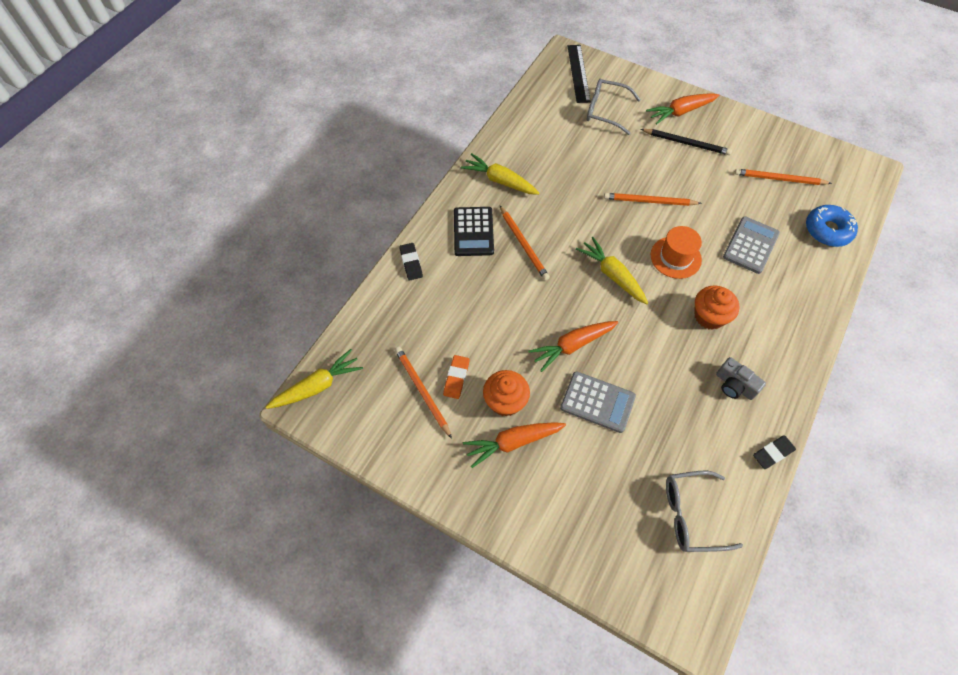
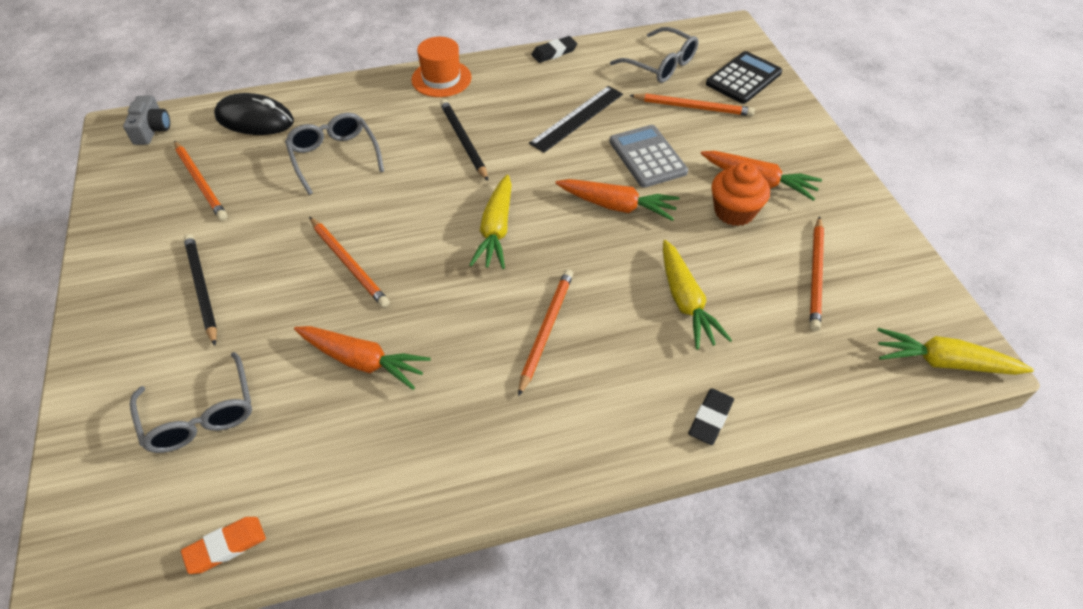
camera: 135 degrees left, 10 degrees down
(456, 378) = (767, 261): orange eraser -> orange eraser (226, 546)
(473, 232) = (588, 394): black calculator -> black calculator (743, 78)
(500, 181) = (472, 436): yellow carrot -> yellow carrot (685, 302)
(578, 73) = (121, 518): black ruler -> black ruler (577, 118)
(620, 483) = (693, 107): none -> orange pencil
(675, 257) = (414, 198): orange hat -> orange hat (441, 79)
(680, 112) = (133, 330): orange carrot -> orange carrot (362, 361)
(709, 316) = (463, 141): orange cupcake -> black pencil
(734, 385) = (519, 95): grey camera -> grey camera (152, 129)
(751, 245) = (334, 157): grey calculator -> grey glasses
(773, 453) = (554, 52): black eraser -> black eraser turned 45 degrees counterclockwise
(827, 230) = (255, 119): blue donut -> black mouse

